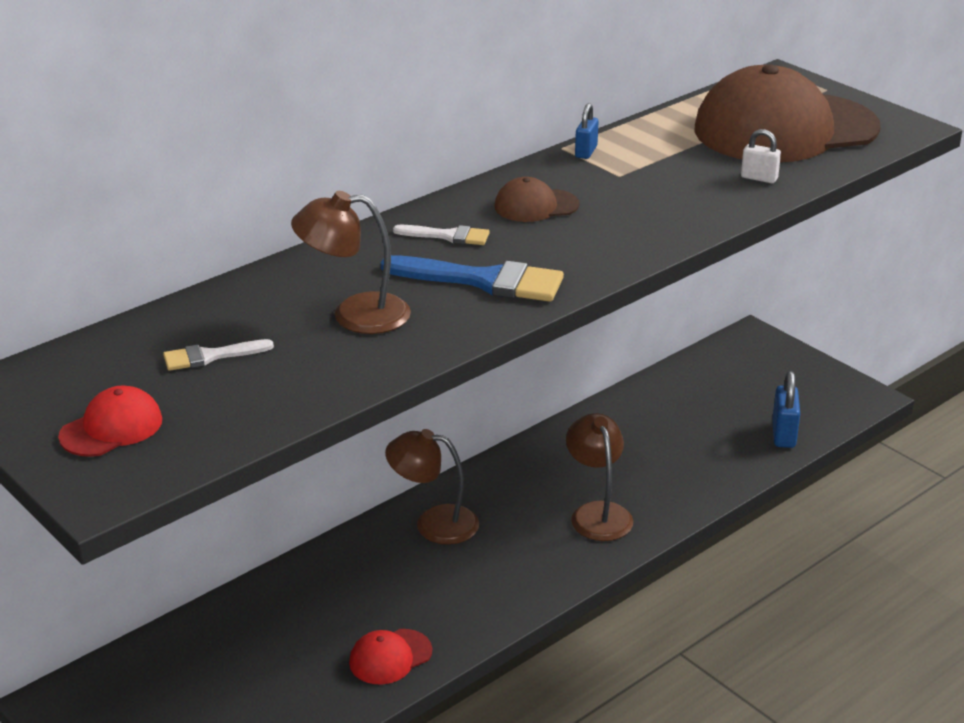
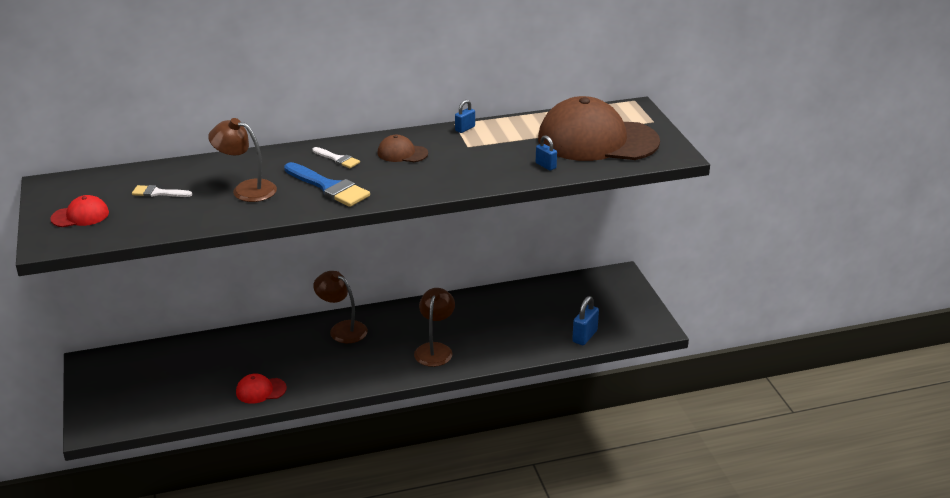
camera: 25 degrees right, 0 degrees up
(759, 178) = (545, 166): white padlock -> blue padlock

